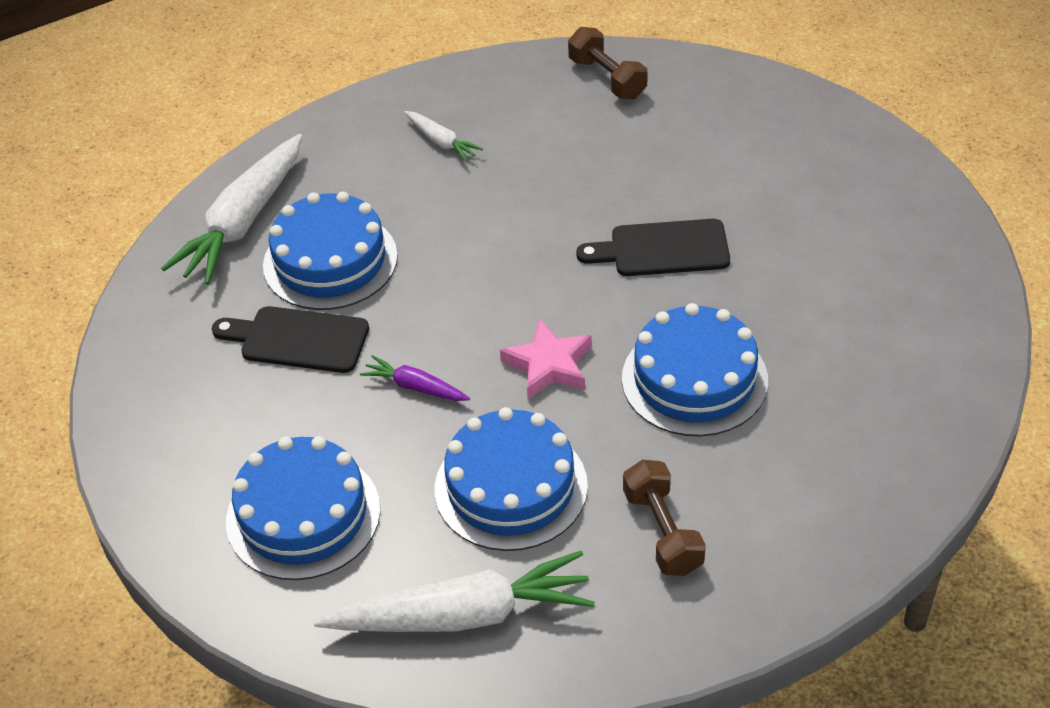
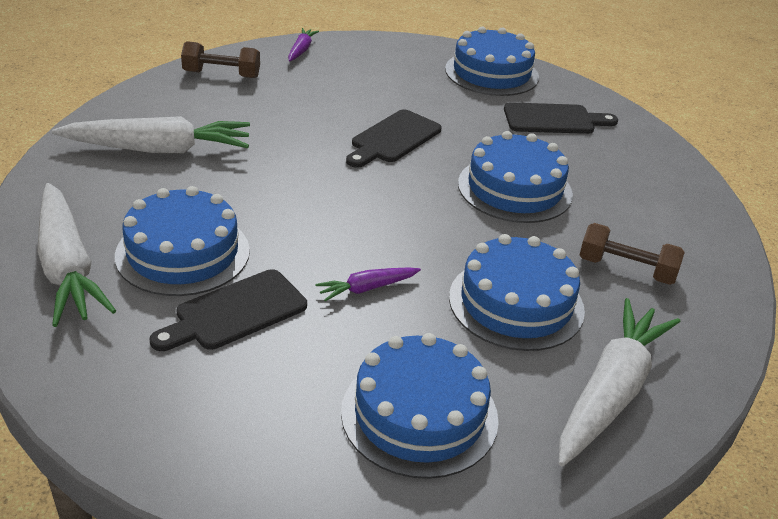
camera: 55 degrees left, 10 degrees down
(441, 142) = (159, 149): white carrot -> white carrot, size x2.09
(549, 365) = (428, 227): pink star -> none
(731, 84) = (301, 50): none -> purple carrot
(877, 326) = (553, 119): none -> black cutting board
(905, 225) = (491, 73): none -> blue cake

